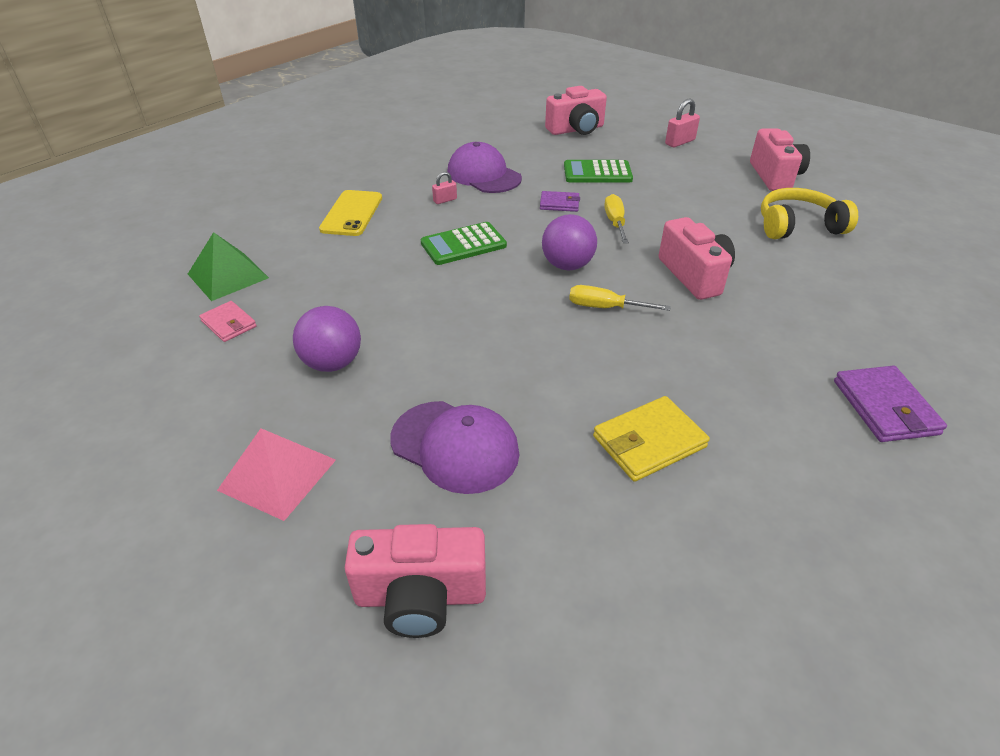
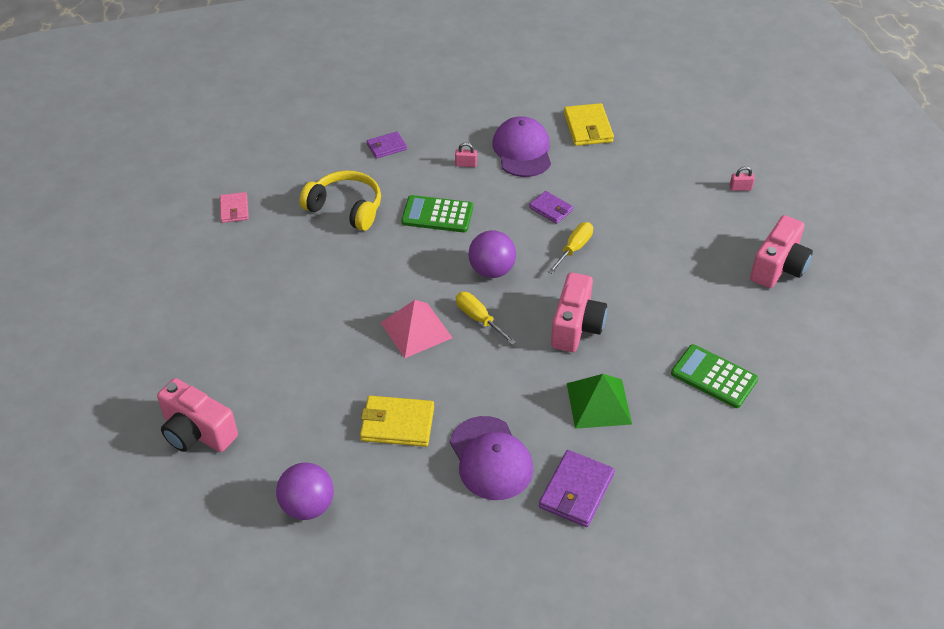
camera: 35 degrees right, 5 degrees up
(228, 276) = (262, 168): green pyramid -> green pyramid (598, 403)
(278, 474) = (184, 328): pink pyramid -> pink pyramid (416, 330)
(332, 363) = (269, 270): purple ball -> purple ball (308, 506)
(352, 213) = (386, 147): yellow phone -> purple wallet
(455, 446) = (287, 363): purple cap -> purple cap (491, 458)
(518, 144) = (588, 127): none -> yellow wallet
(576, 129) = (660, 131): pink camera -> none
(597, 173) = (620, 190): green calculator -> green calculator (714, 376)
(680, 142) = (740, 188): pink padlock -> pink padlock, size x0.62
(797, 226) = (724, 326): yellow headphones -> yellow headphones (346, 208)

